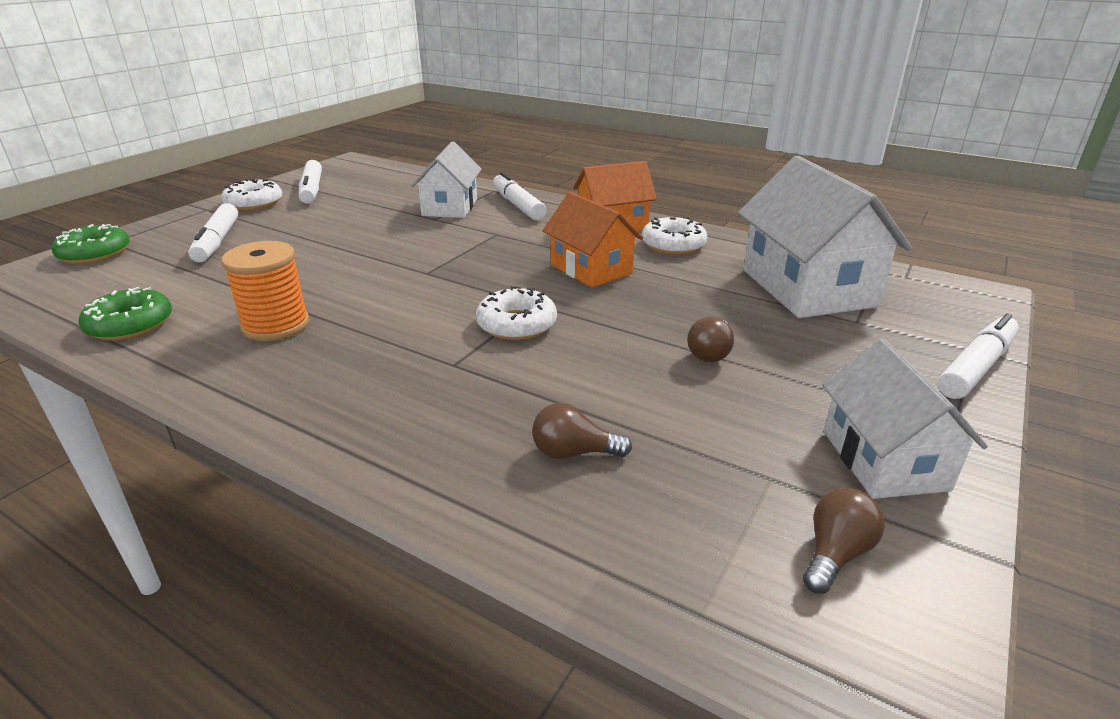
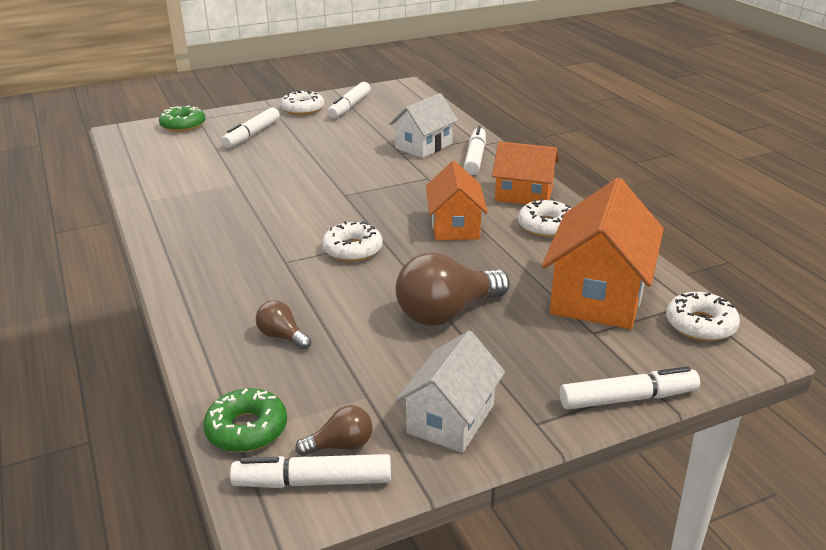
camera: 35 degrees right, 0 degrees up
(130, 325) = (157, 179): green donut -> green donut (247, 429)
(276, 325) = (223, 204): orange spool -> none
(710, 353) = (446, 313): brown light bulb -> brown light bulb, size x2.01
(807, 288) = (598, 295): white house -> orange house
(879, 622) = (313, 482): none -> white marker
(916, 285) = (700, 325): none -> white donut

